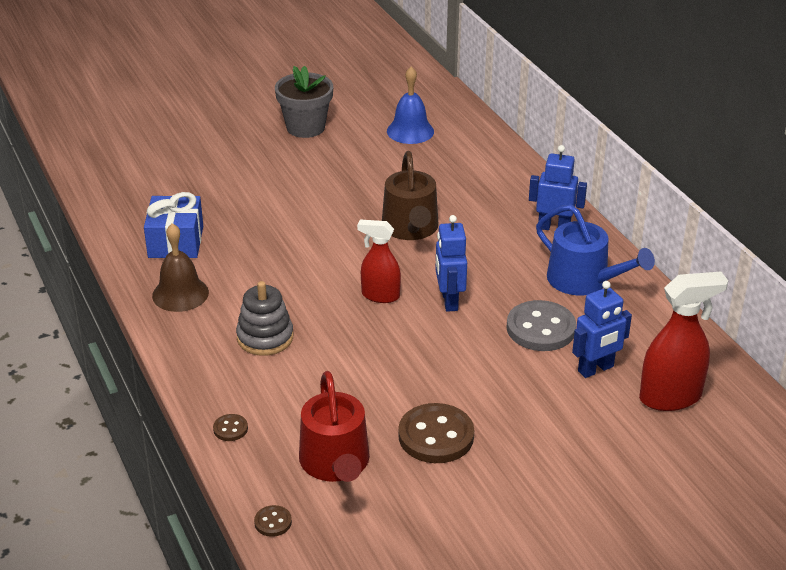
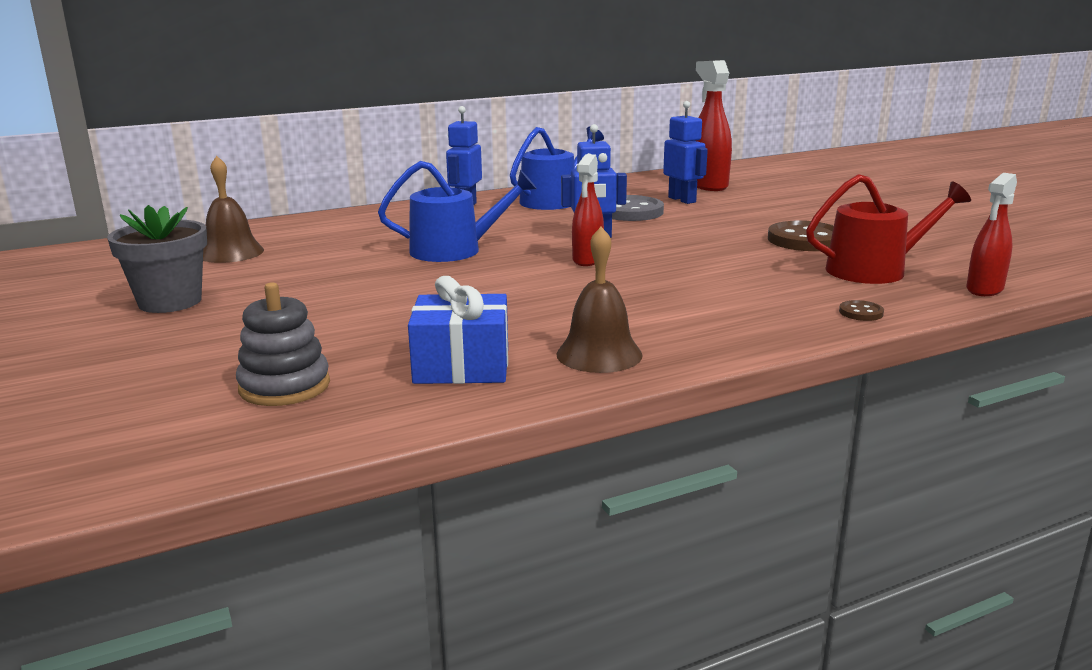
camera: 90 degrees left, 15 degrees down
(265, 337) = (683, 304): grey stacking toy -> grey stacking toy (284, 386)
(273, 522) = (984, 289): brown button -> red spray bottle
(410, 131) = (231, 252): blue bell -> brown bell
(411, 228) = (455, 250): brown watering can -> blue watering can

